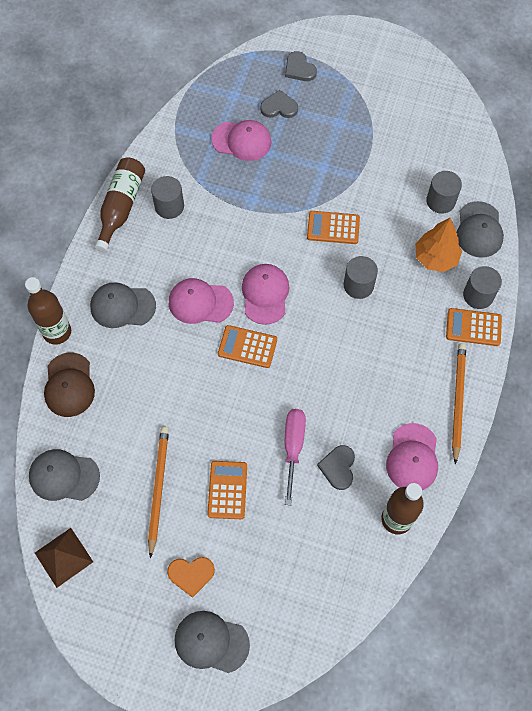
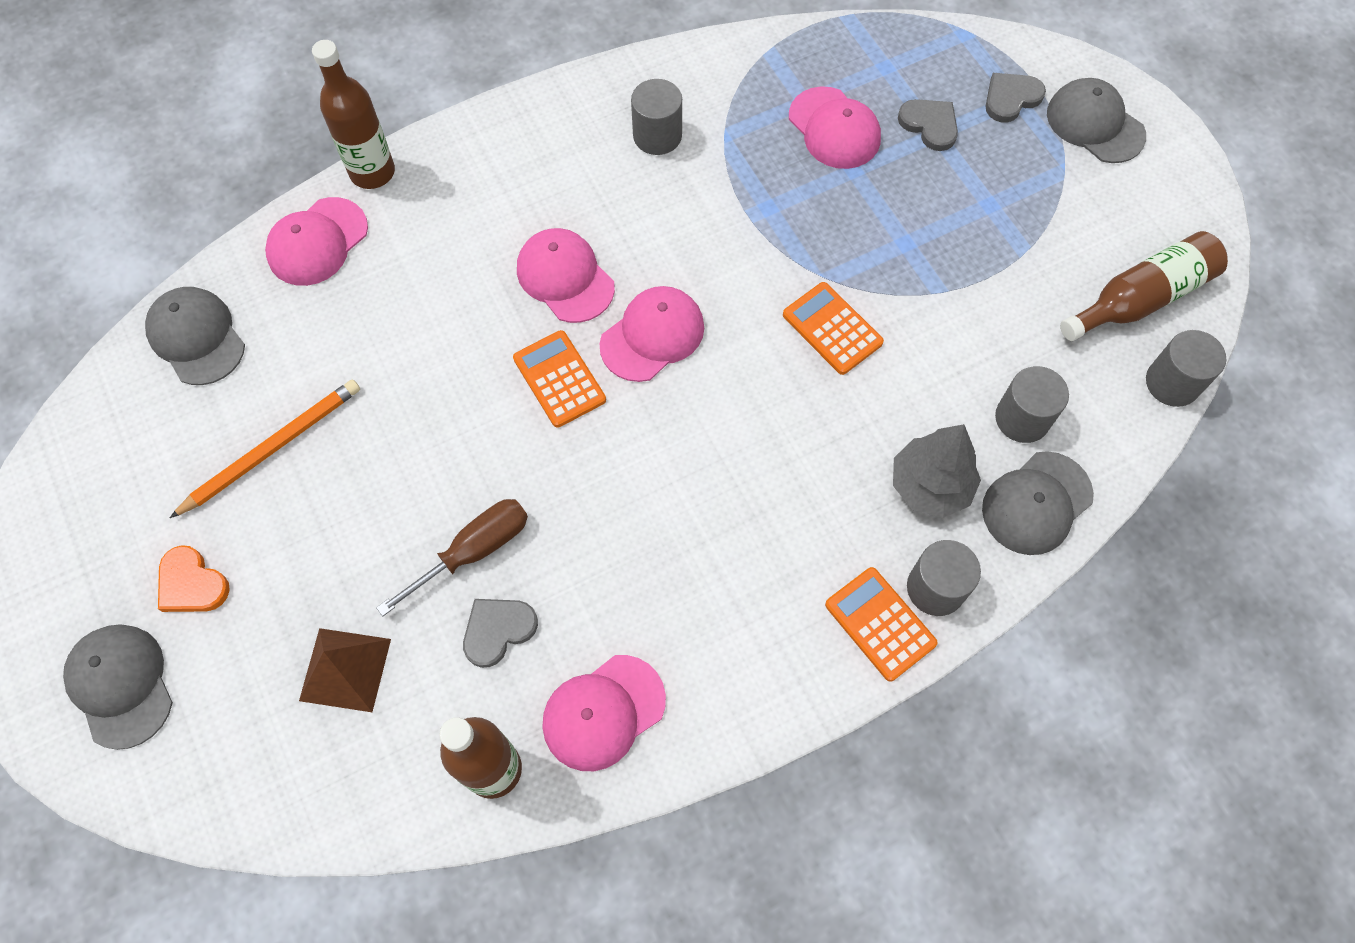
camera: 45 degrees right, 0 degrees up
(63, 557) = (94, 426): brown pyramid -> brown pyramid (345, 669)
(69, 385) = (317, 242): brown cap -> pink cap
(121, 207) = (601, 91): brown bottle -> brown bottle (1141, 298)
(122, 306) = (473, 205): grey cap -> grey cap (1095, 124)
(227, 490) = (342, 526): orange calculator -> none
(293, 447) = (473, 551): pink screwdriver -> brown screwdriver
(299, 69) = (1011, 98): grey heart -> grey heart turned 45 degrees clockwise
(358, 285) = (783, 428): grey cylinder -> grey cylinder (1172, 383)
(435, 258) = (930, 486): orange tree -> grey tree
(457, 401) = (746, 700): orange pencil -> none

